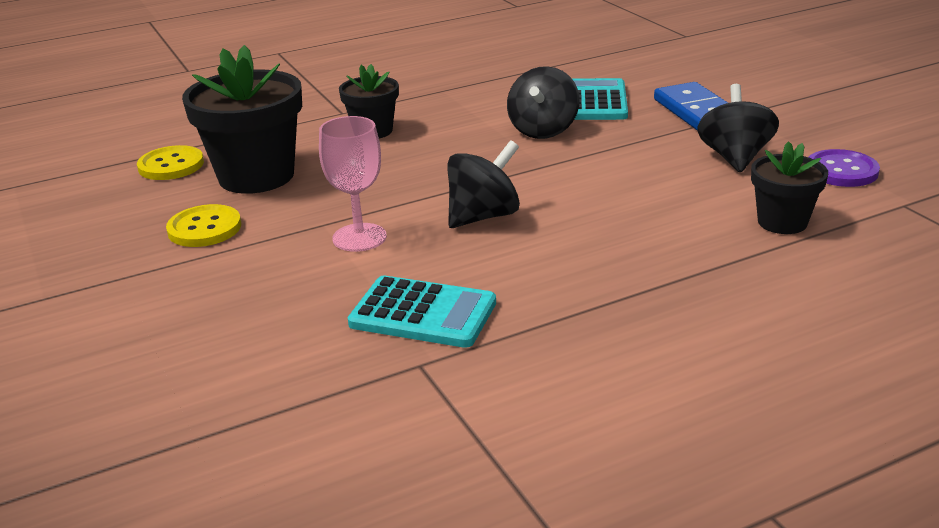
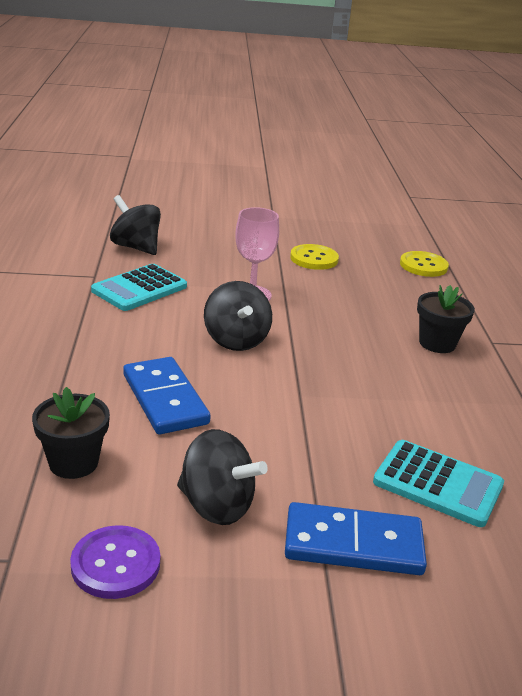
camera: 110 degrees right, 0 degrees up
(256, 176) = (381, 286): black flower pot -> none
(543, 130) = (378, 421): black spinning top -> black spinning top (136, 247)
(638, 216) = (164, 399): none -> blue domino

